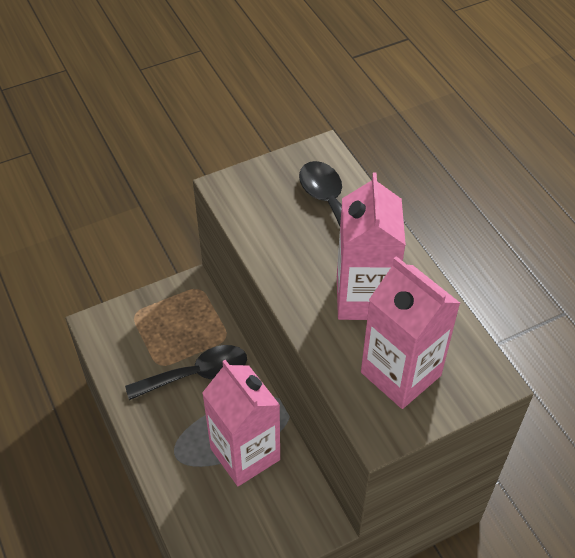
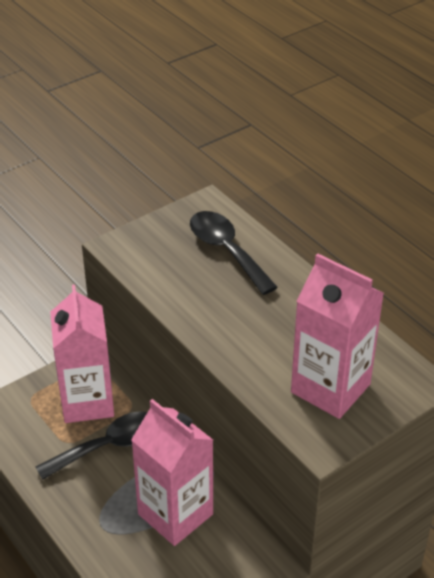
camera: 10 degrees left, 10 degrees down
(364, 298) = (278, 326): pink carton -> pink carton (87, 402)

